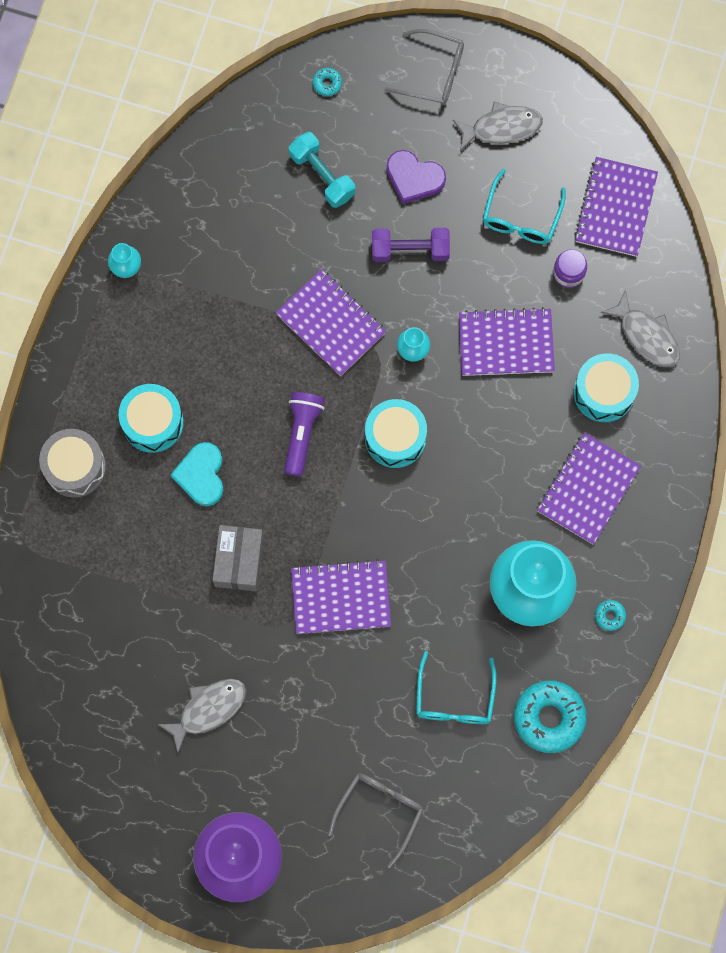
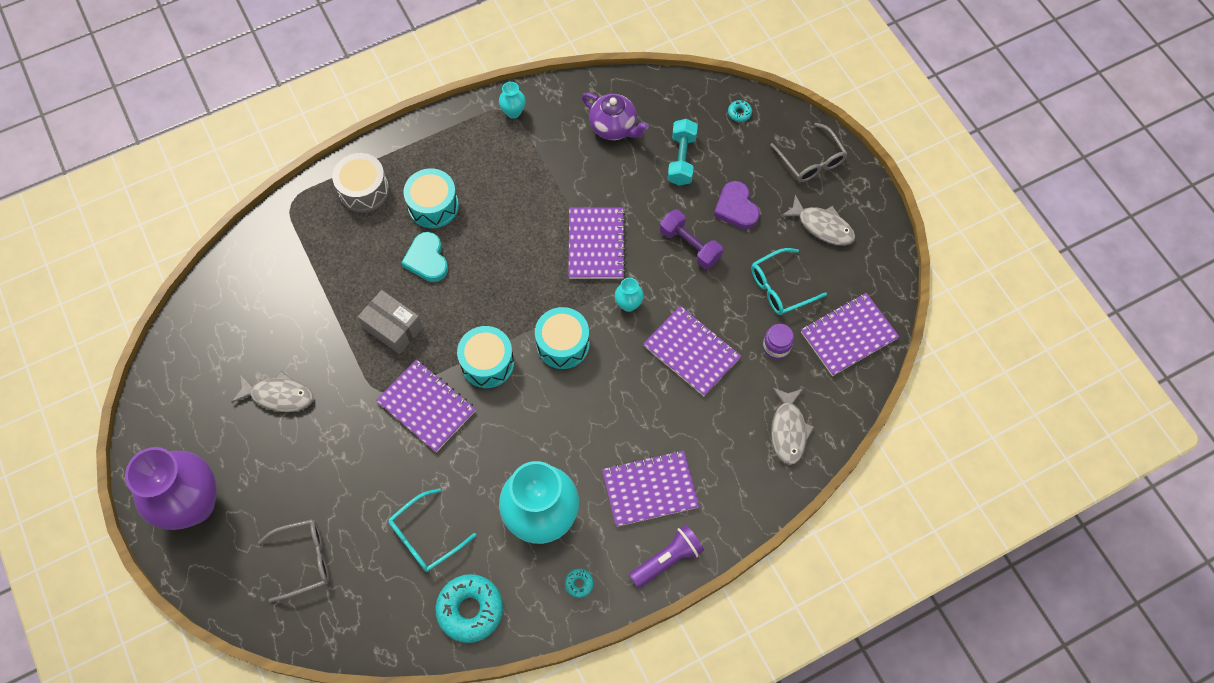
camera: 45 degrees right, 10 degrees down
(201, 475) = (427, 259): turquoise heart -> turquoise heart turned 60 degrees counterclockwise
(232, 200) = (614, 128): none -> purple teapot
(239, 561) = (393, 328): grey box -> grey box turned 75 degrees clockwise
(302, 433) = (510, 290): purple flashlight -> purple flashlight (667, 559)
(604, 392) = (723, 439): turquoise drum -> turquoise drum (487, 363)

